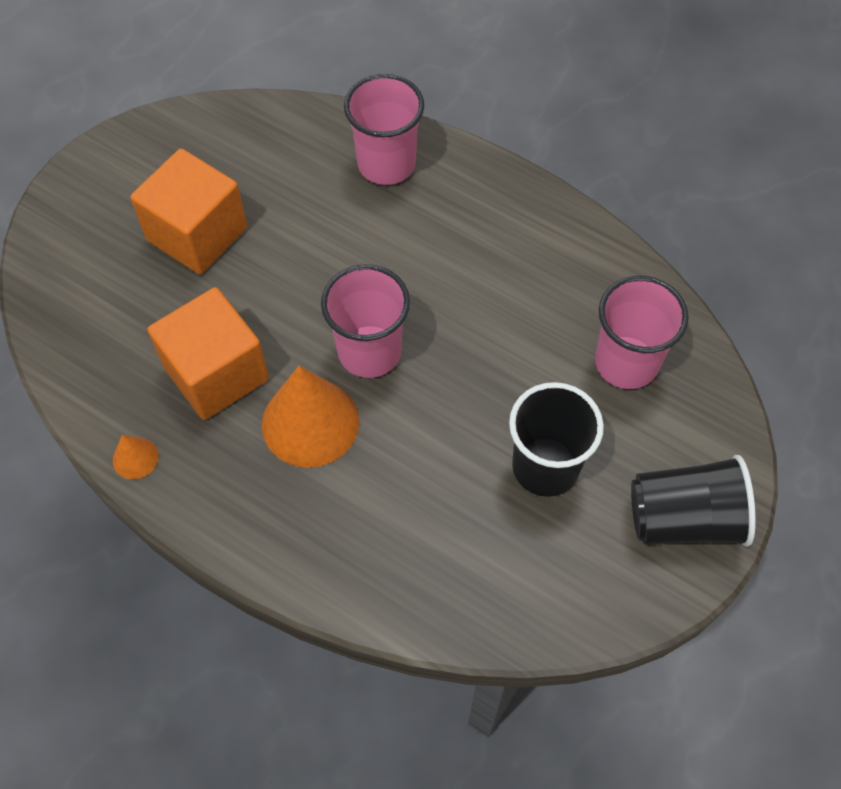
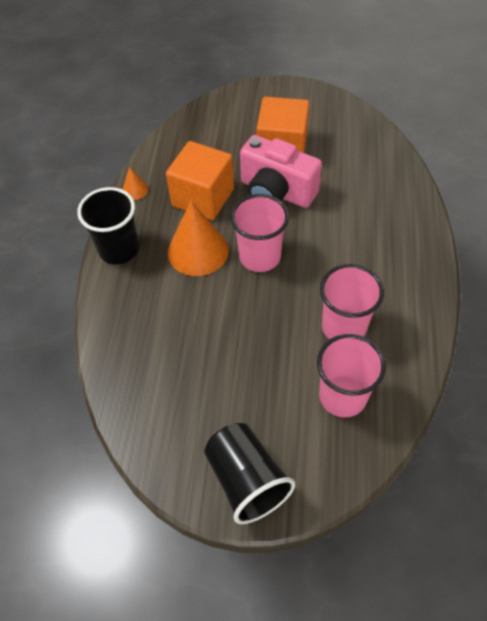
camera: 65 degrees right, 5 degrees down
(271, 279) = (276, 192): none -> pink camera
(386, 164) = (393, 206): pink cup -> pink cup (343, 327)
(545, 467) = (237, 380): black cup -> black cup (119, 249)

